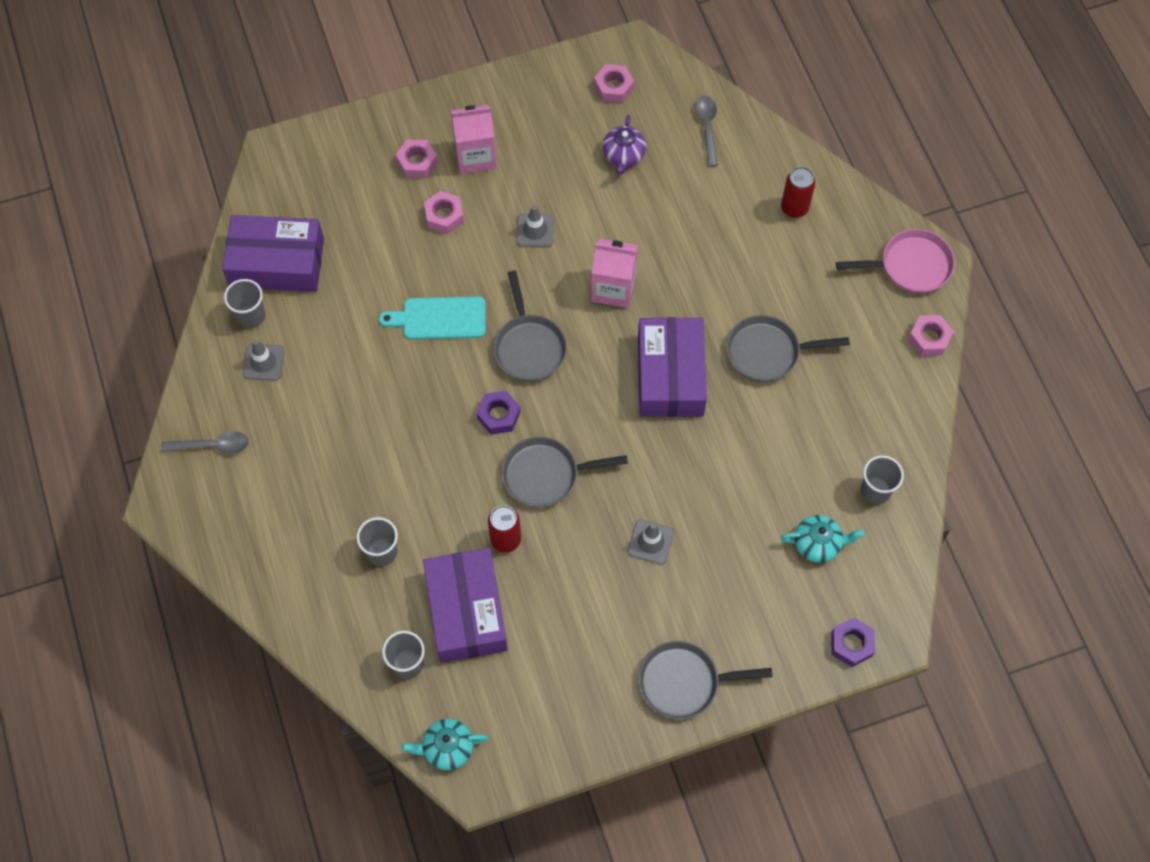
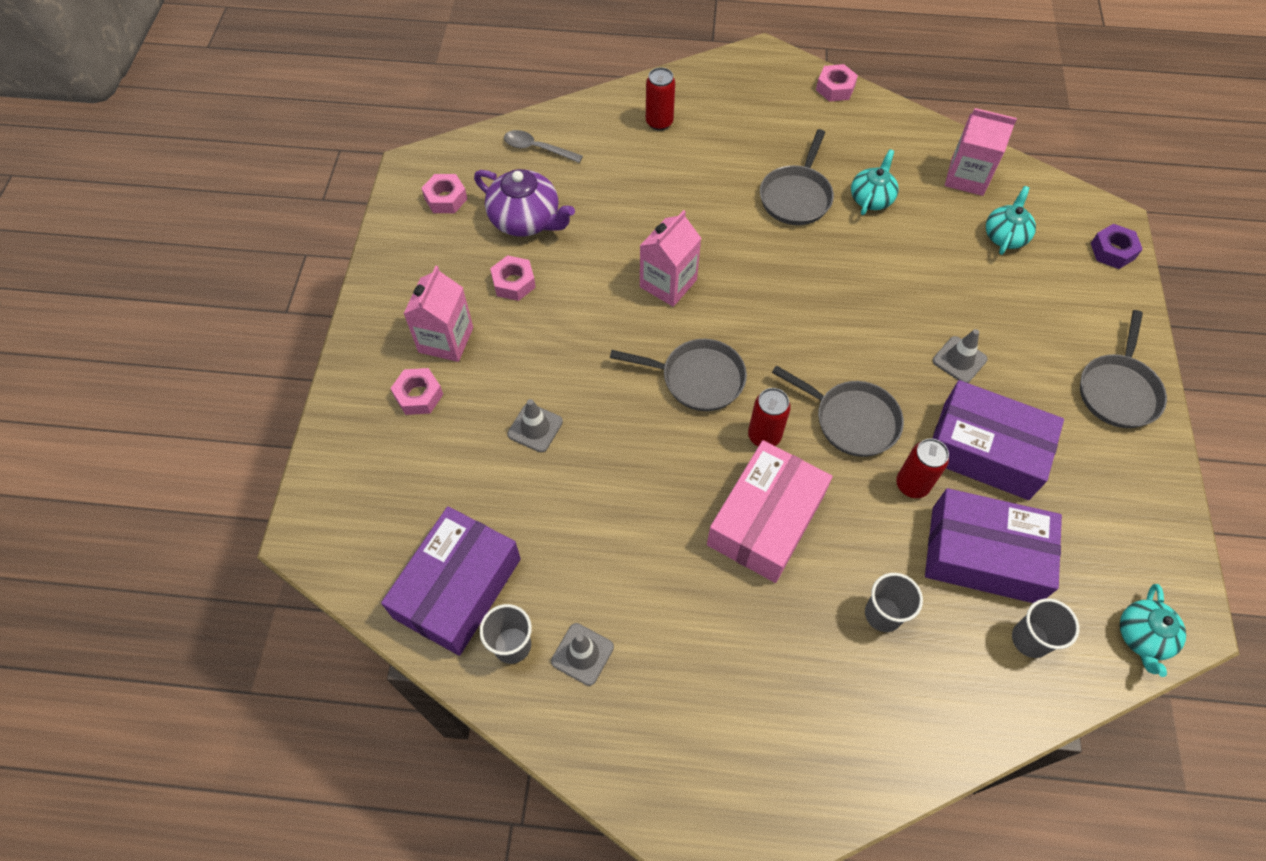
camera: 65 degrees left, 5 degrees down
(212, 446) = (667, 760): grey spoon -> none
(424, 443) = (766, 520): none -> pink box
(439, 318) = (622, 447): turquoise cutting board -> none
(444, 216) = (500, 395): pink nut -> pink nut (513, 283)
(498, 415) = (764, 436): purple nut -> red can
(535, 230) = (565, 322): grey traffic cone -> grey traffic cone (535, 428)
(546, 475) = (851, 420): grey pan -> grey pan turned 75 degrees counterclockwise
(623, 155) = (526, 220): purple teapot -> purple teapot, size x1.54
(670, 375) = (786, 276): purple box -> purple box (985, 450)
(801, 415) = (871, 198): none -> turquoise teapot
(875, 490) = (967, 177): grey cup -> pink carton
(910, 266) = (759, 72): pink pan -> none

